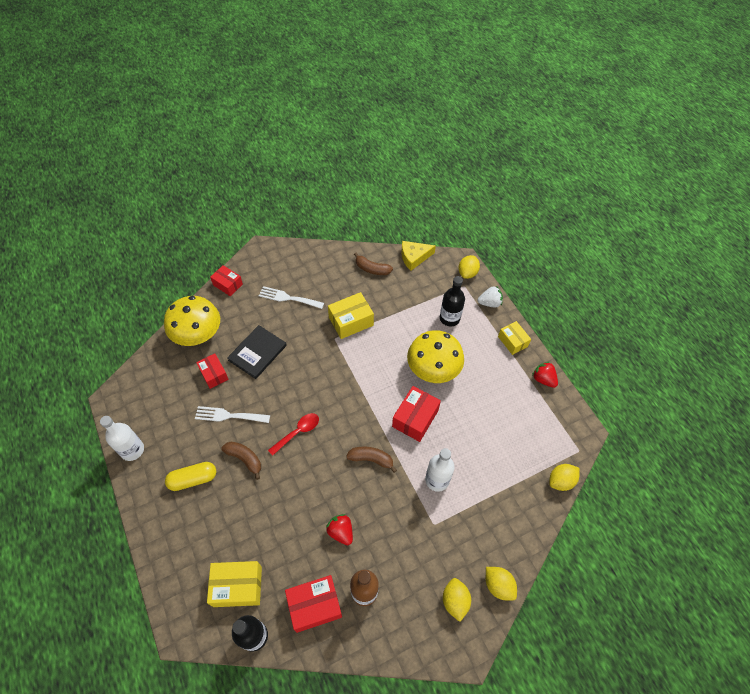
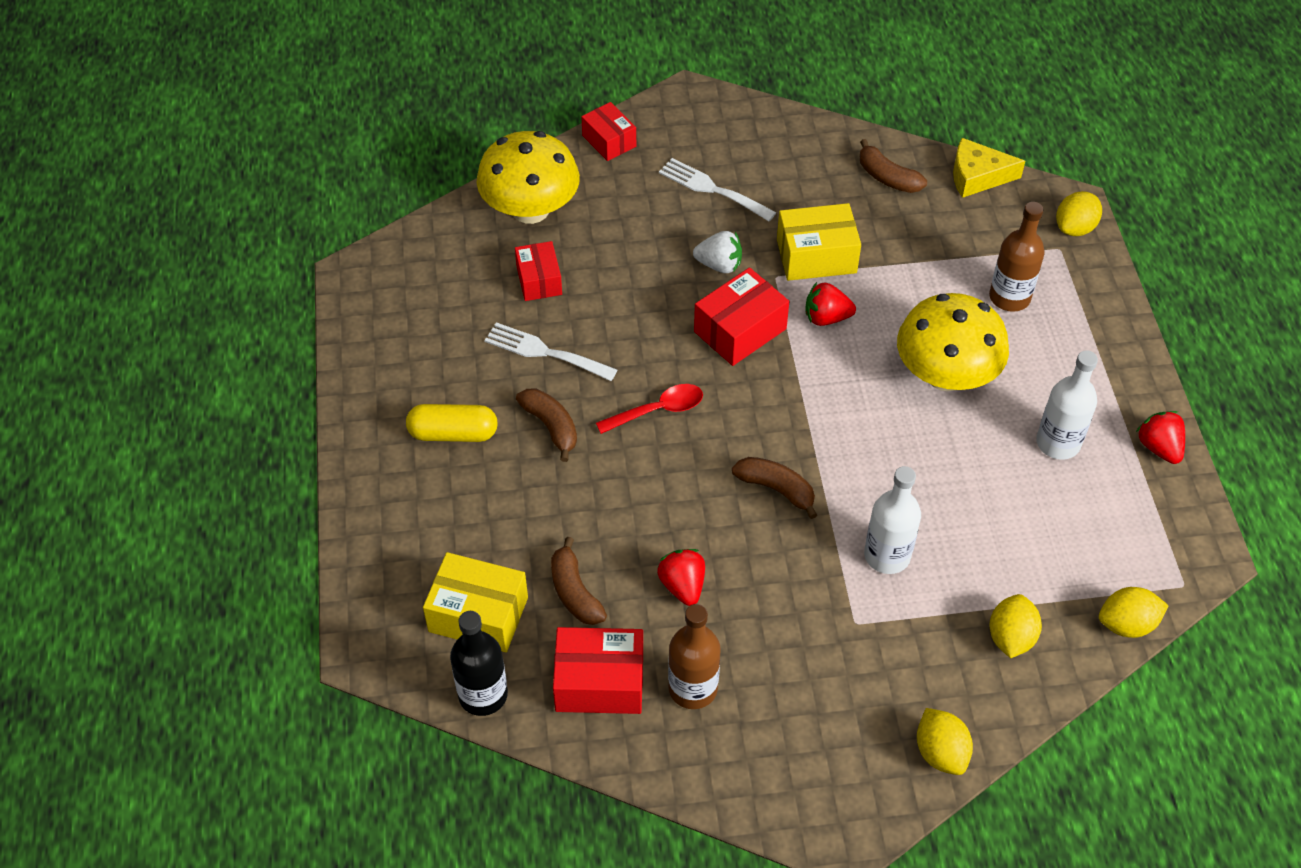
camera: 20 degrees right, 5 degrees down
(132, 450) = (365, 361): white bottle -> white bottle (1058, 443)
(257, 353) = (627, 265): black book -> none
(285, 555) = (574, 592): none -> brown banana
(366, 354) = (826, 318): none -> red strawberry
(415, 418) = (881, 446): red box -> red box (740, 330)
(449, 318) = (1009, 297): black bottle -> brown bottle
(455, 601) = (851, 751): yellow lemon -> yellow lemon (1010, 637)
(489, 303) = (1100, 290): white strawberry -> white strawberry (719, 265)
(512, 341) = (1121, 368): yellow box -> none

